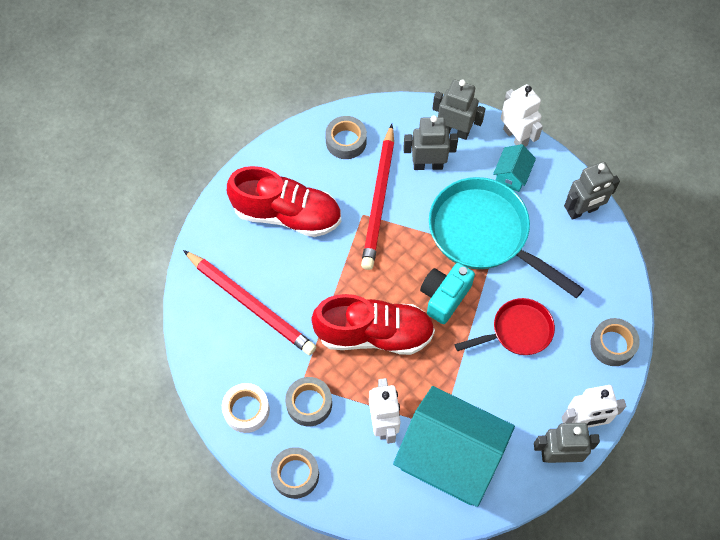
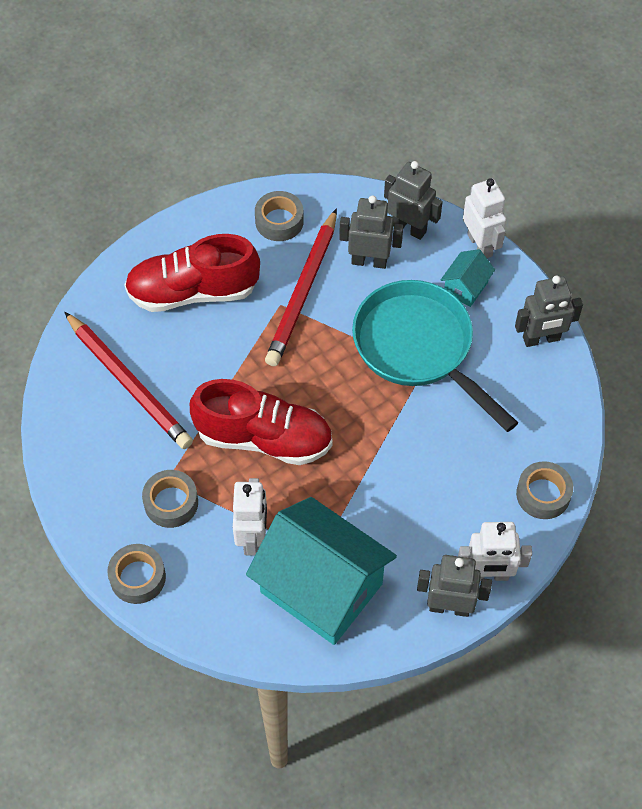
camera: 10 degrees right, 5 degrees down
(246, 410) = (98, 498): white tape -> none
(287, 214) = (193, 292): red shoe -> red shoe turned 150 degrees clockwise
(444, 297) = (355, 410): turquoise camera -> none
(517, 331) = (432, 461): red pan -> none

